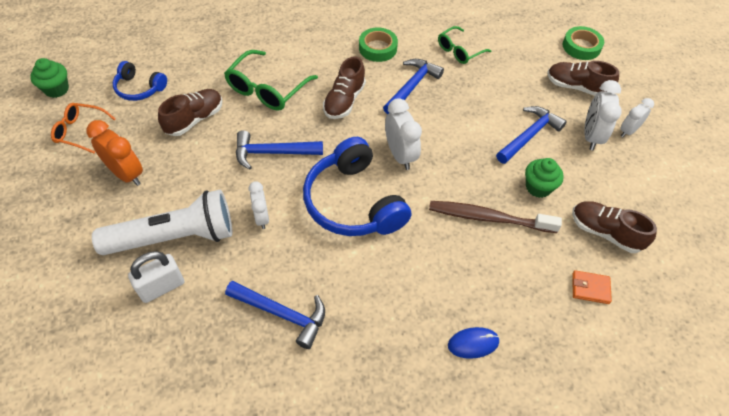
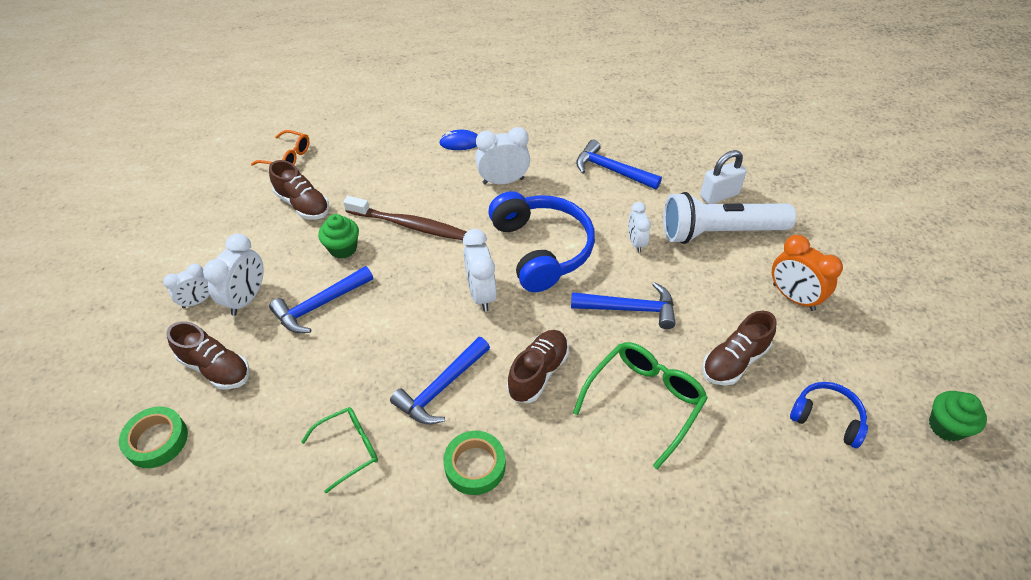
camera: 170 degrees left, 5 degrees down
(80, 131) = (875, 356): orange glasses -> orange glasses (287, 157)
(406, 284) = (503, 181): none -> white clock
(590, 288) = (346, 167): orange wallet -> none

